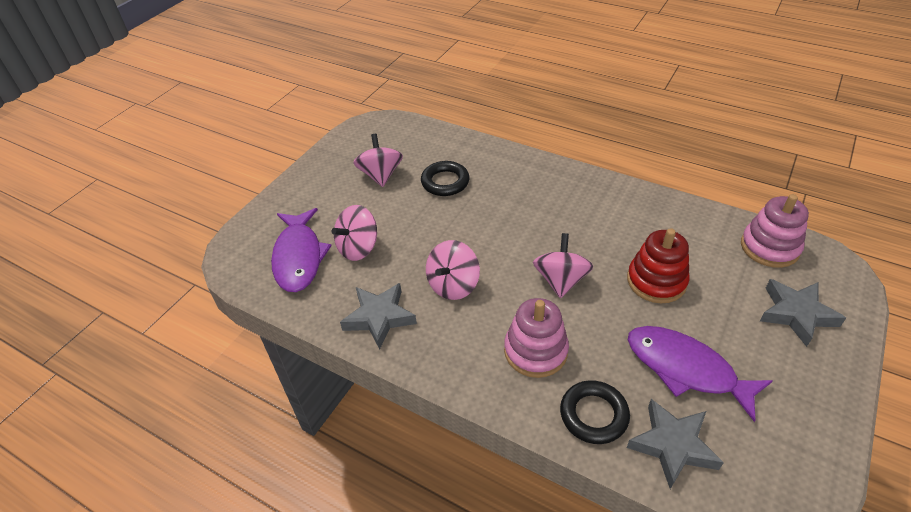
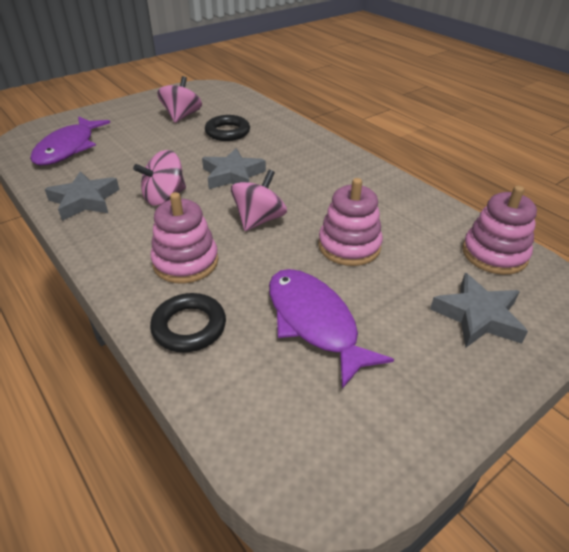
camera: 20 degrees right, 5 degrees down
(358, 248) = (117, 154): pink spinning top -> none
(656, 281) = (349, 246): red stacking toy -> pink stacking toy
(672, 445) = (241, 379): grey star -> grey star (232, 175)

